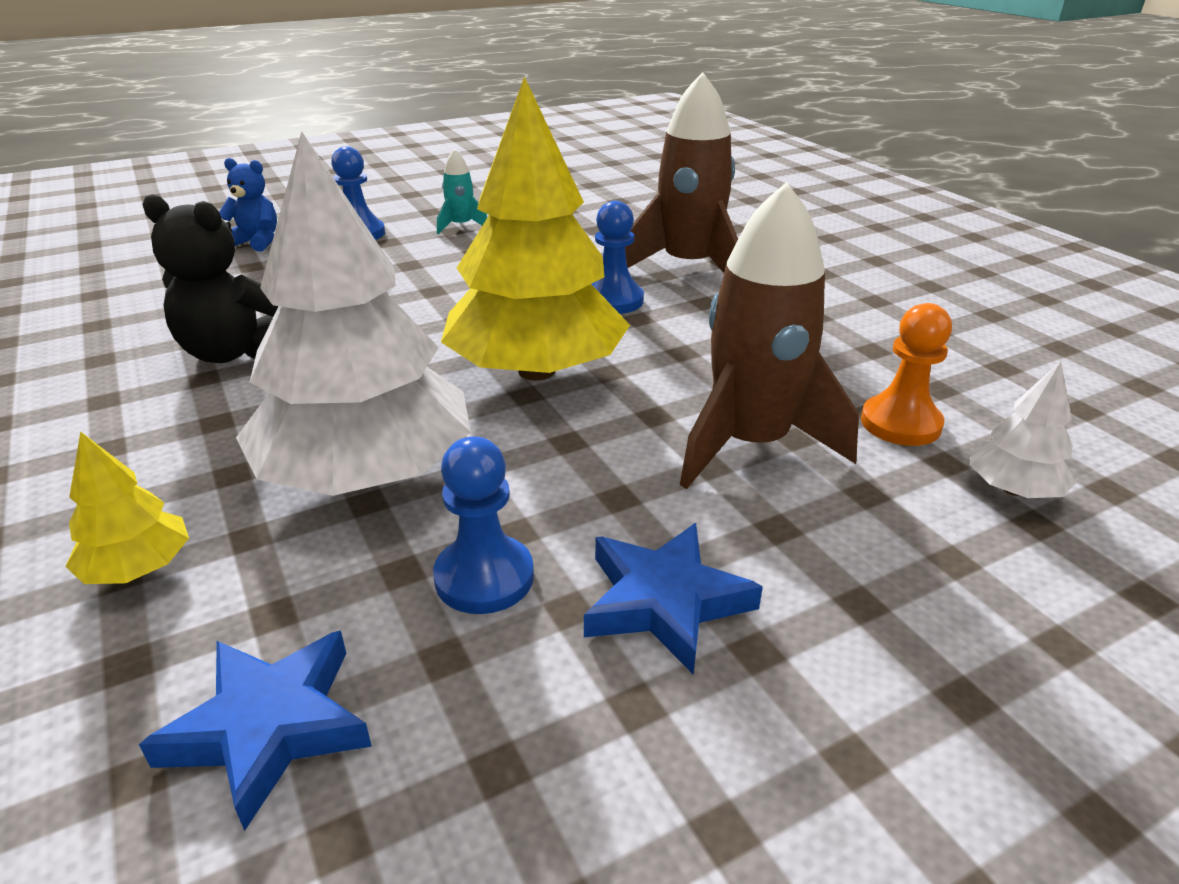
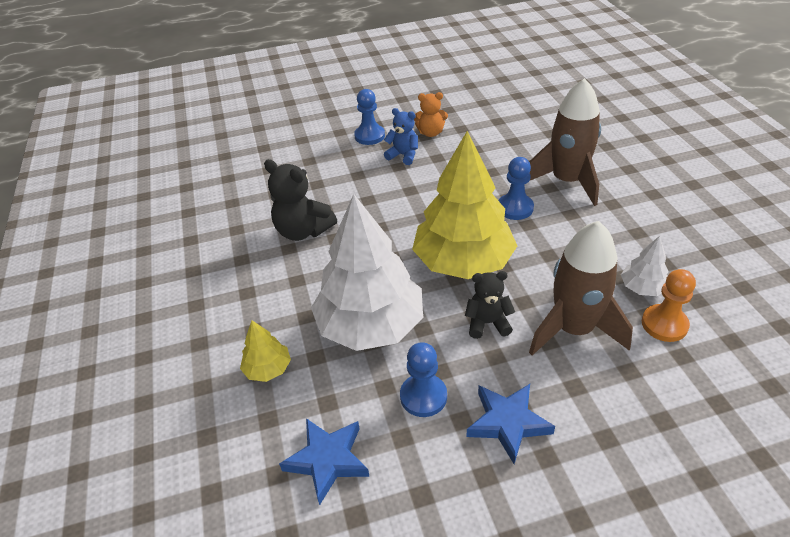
camera: 15 degrees right, 10 degrees up
(256, 242) = (311, 140): blue teddy bear -> blue teddy bear (403, 155)
(461, 226) = (430, 133): turquoise rocket -> orange teddy bear
(594, 450) = (487, 323): none -> black teddy bear
(1013, 489) = (714, 379): white tree -> white tree (642, 288)

